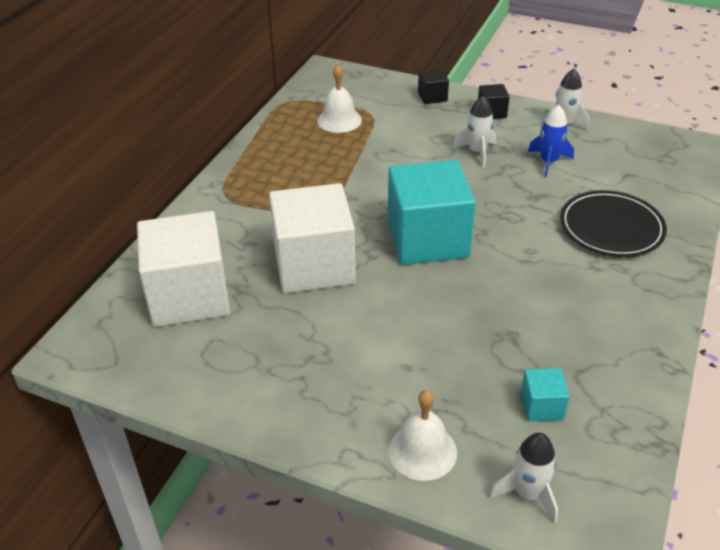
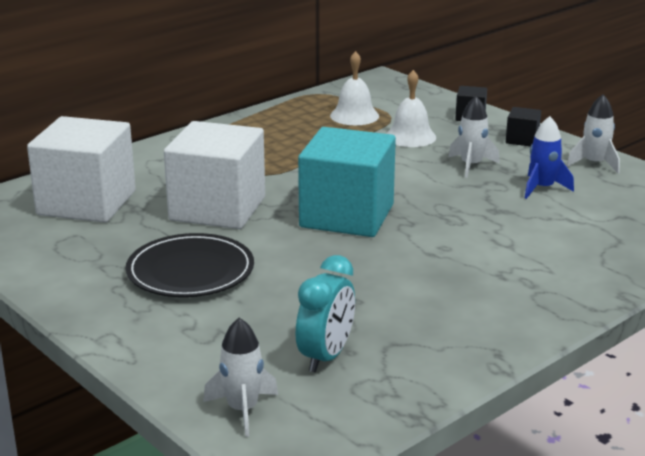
camera: 25 degrees right, 15 degrees down
(422, 451) = (177, 354): white bell -> white bell (410, 137)
(541, 406) = (326, 357): turquoise cube -> turquoise clock
(611, 227) = (555, 251): black plate -> black plate (190, 271)

